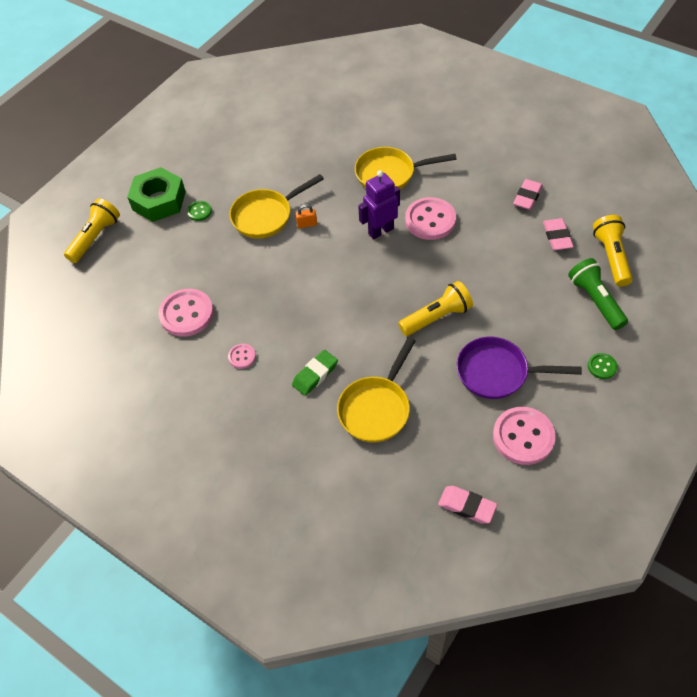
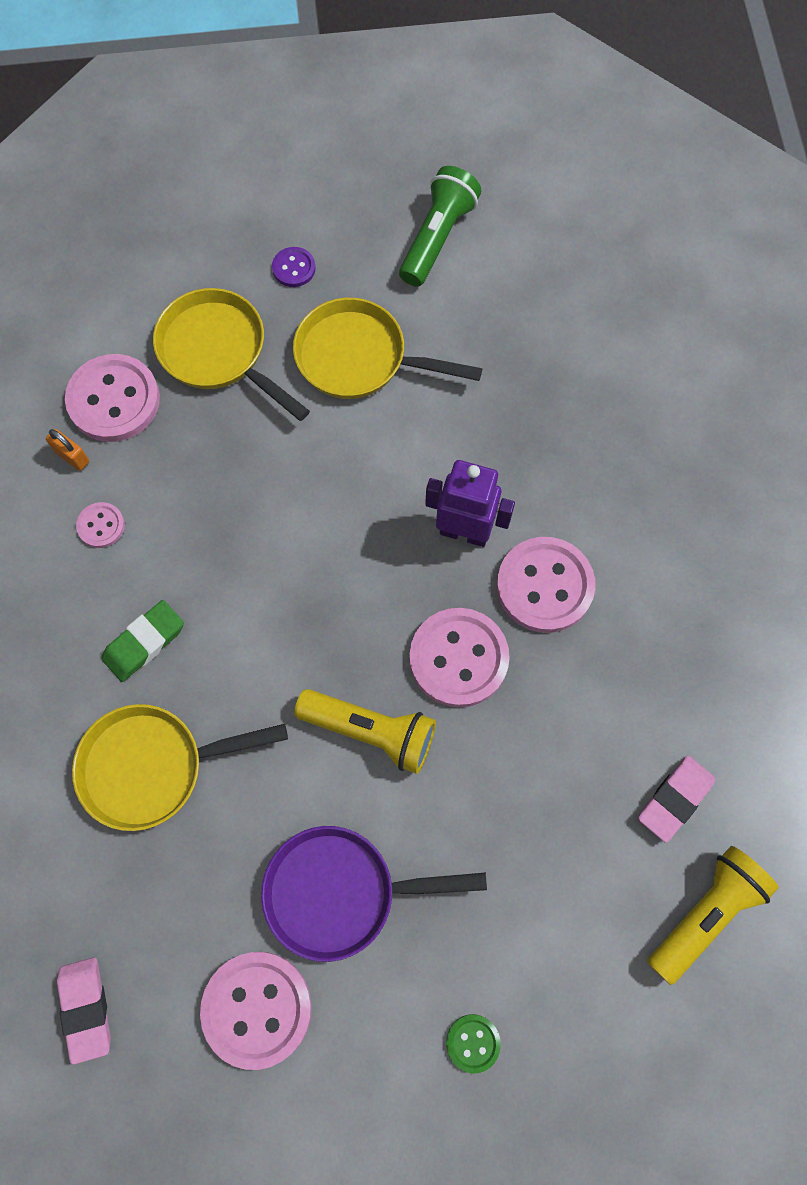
camera: 45 degrees right, 15 degrees up
(95, 237) = (144, 184): yellow flashlight -> none
(159, 201) = (269, 203): green nut -> none
(199, 211) = (294, 268): green button -> purple button
(307, 224) = (390, 423): orange padlock -> orange padlock (72, 457)
(315, 375) = (144, 643): green eraser -> green eraser turned 45 degrees counterclockwise
(390, 174) = (584, 460): yellow pan -> yellow pan (219, 352)
(433, 267) = (458, 658): none -> pink button
(497, 372) = (340, 892): purple pan -> purple pan turned 60 degrees counterclockwise
(527, 197) = (718, 695): pink eraser -> none
(595, 300) = (594, 947): green flashlight -> green flashlight (437, 237)

